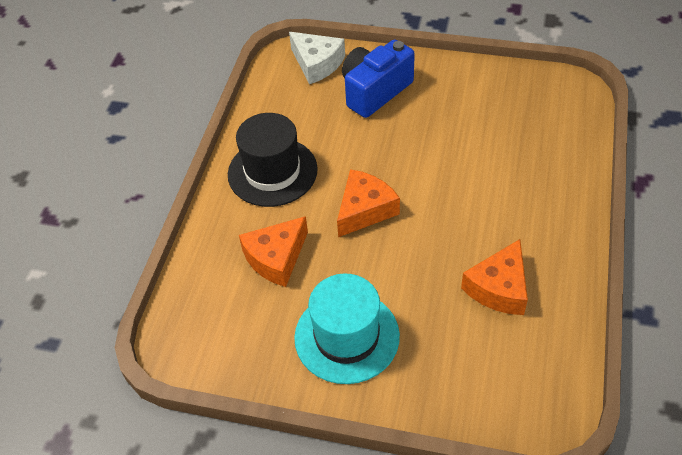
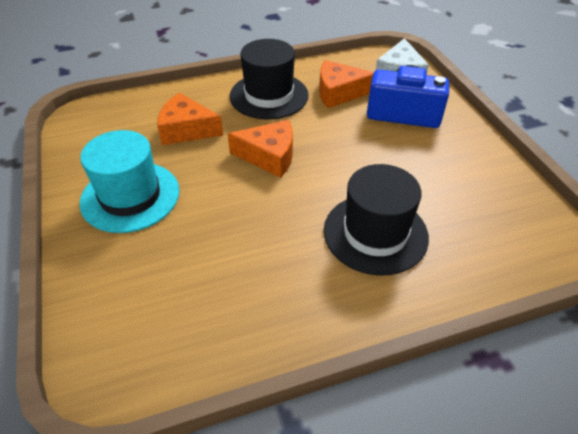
camera: 55 degrees right, 5 degrees down
(499, 288) = (241, 277): orange cheese -> orange cheese (339, 92)
(504, 183) = (375, 233): none -> black hat

